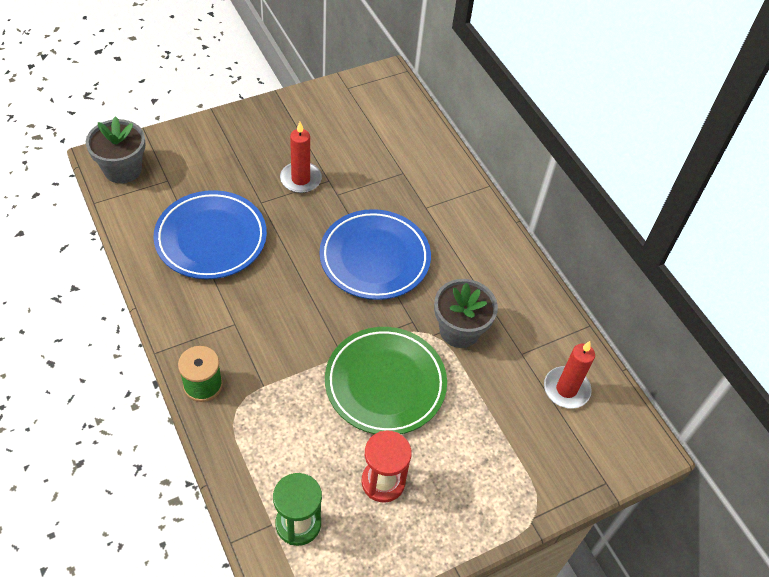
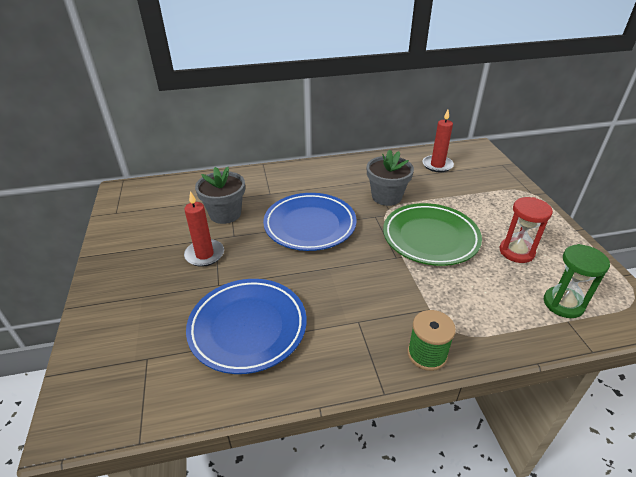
camera: 70 degrees left, 15 degrees down
(122, 169) = (102, 403): grey flower pot -> grey flower pot (225, 214)

